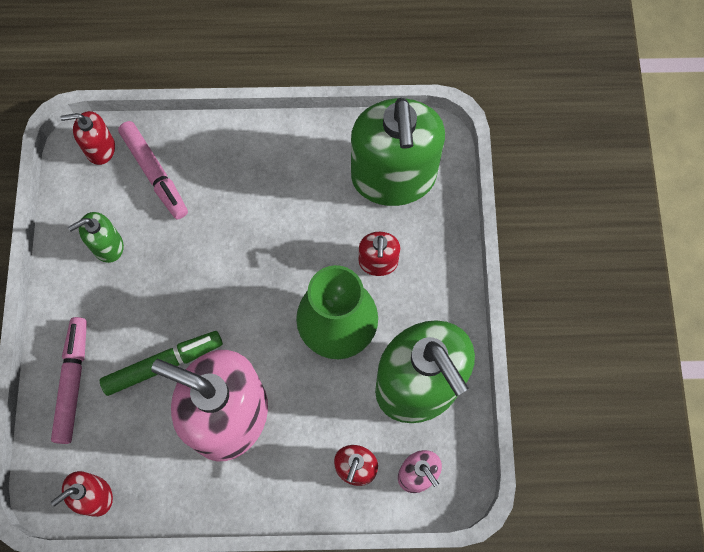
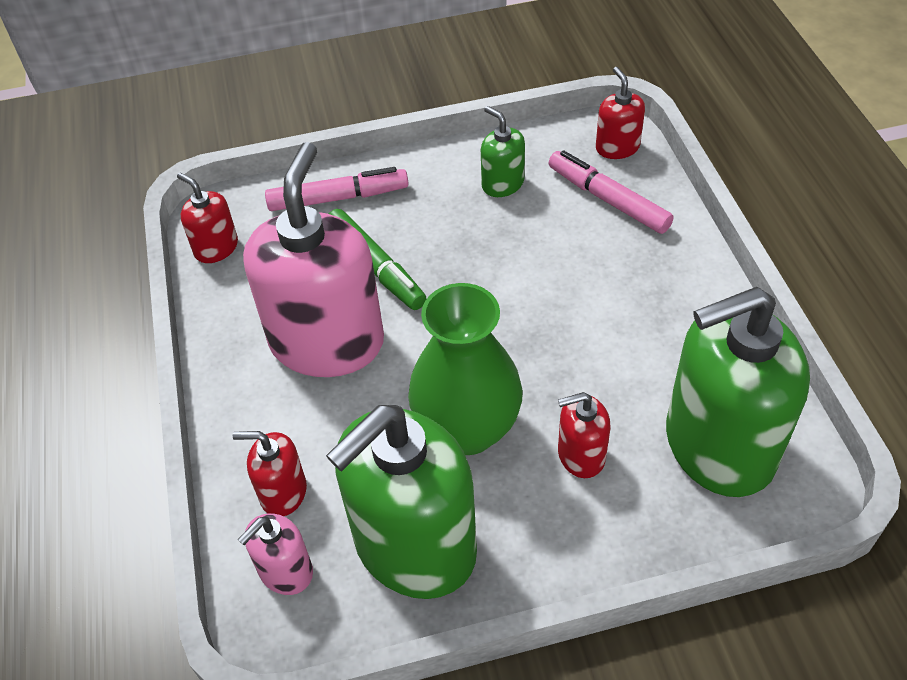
camera: 80 degrees right, 20 degrees down
(155, 173) = (608, 200): pink marker -> pink marker turned 90 degrees clockwise

